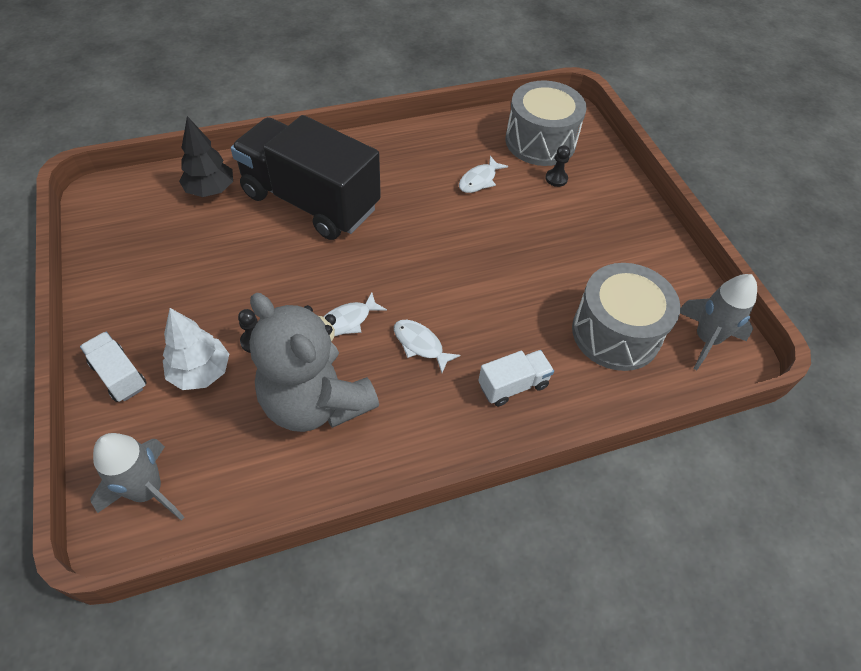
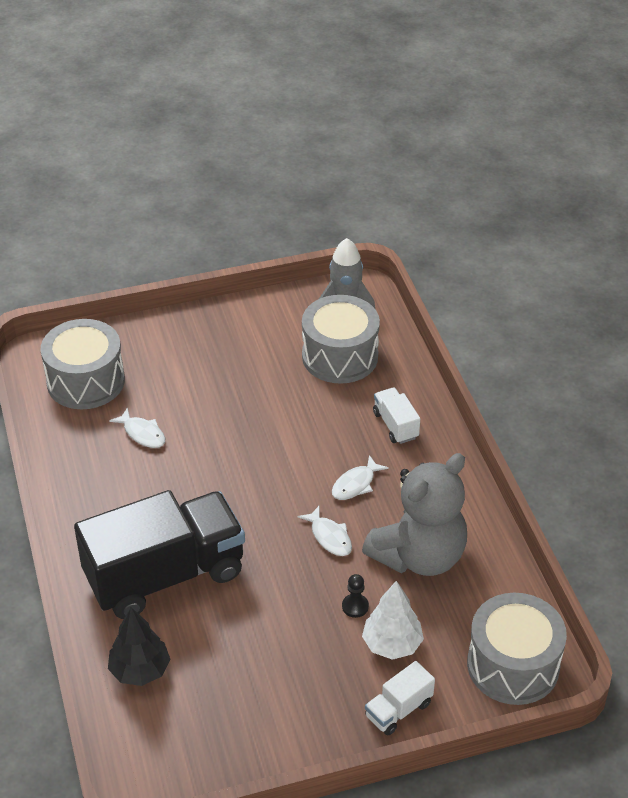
camera: 85 degrees left, 10 degrees down
(148, 491) = (513, 665): grey rocket -> grey drum
(310, 201) = (165, 575): black truck -> black truck turned 150 degrees counterclockwise
(556, 179) = (145, 374): black pawn -> none

